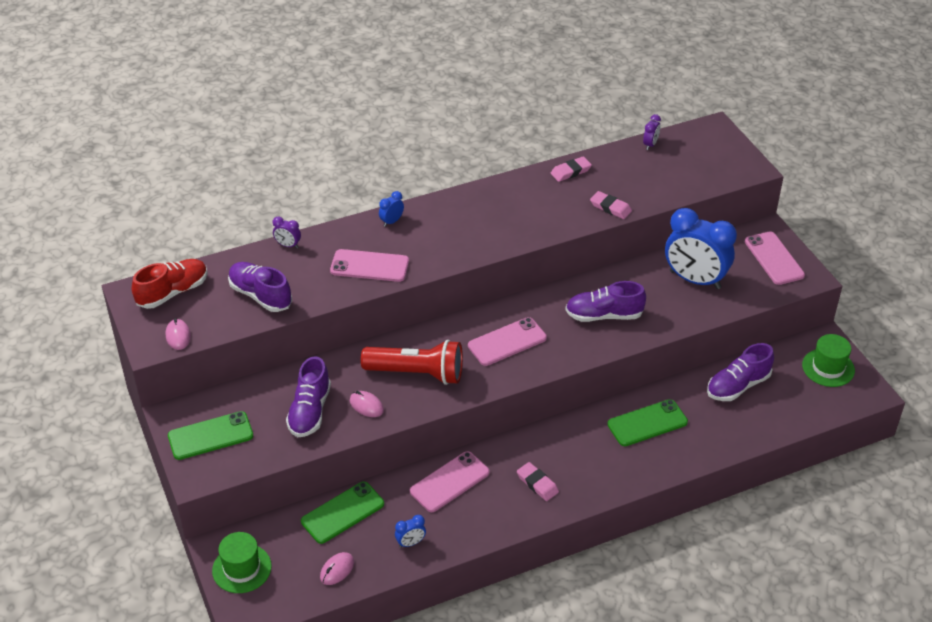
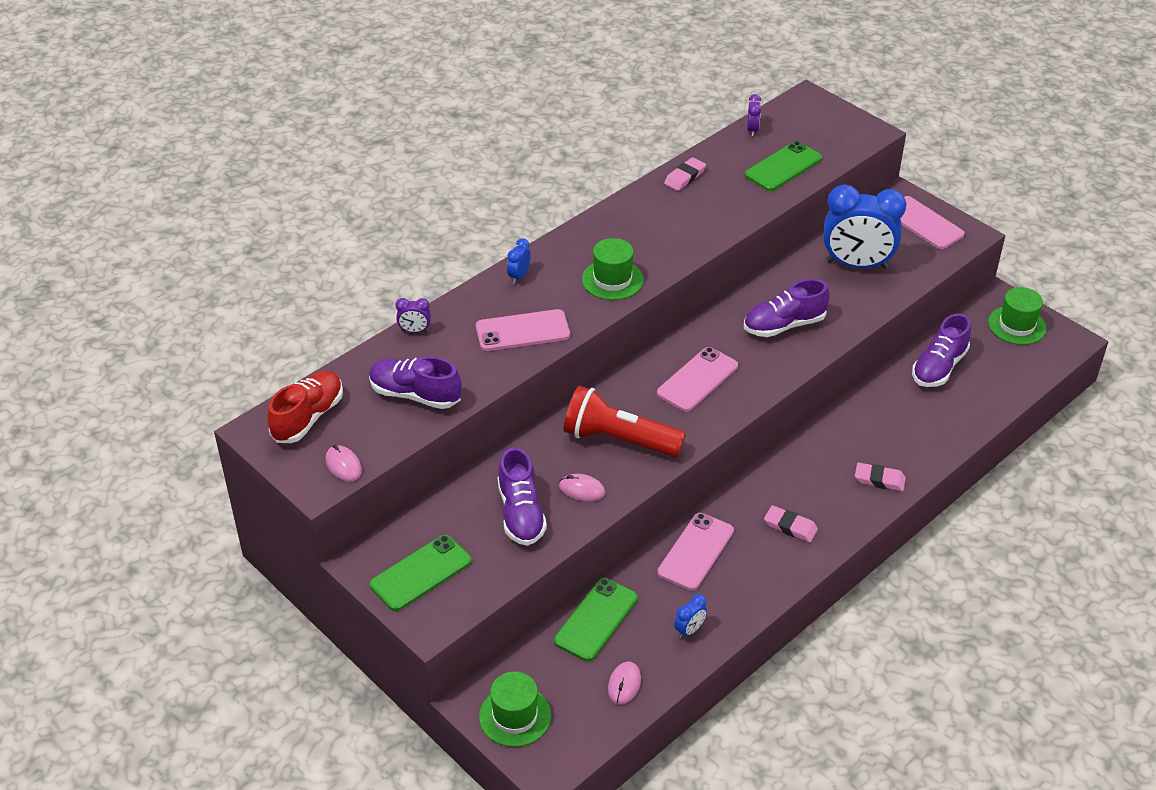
camera: 20 degrees left, 0 degrees up
(417, 373) = (618, 439): red flashlight -> red flashlight turned 150 degrees counterclockwise
(463, 242) = (612, 280): none -> green hat
(610, 208) = (749, 205): pink eraser -> pink eraser (879, 480)
(647, 423) = (869, 431): green phone -> green phone (783, 167)

